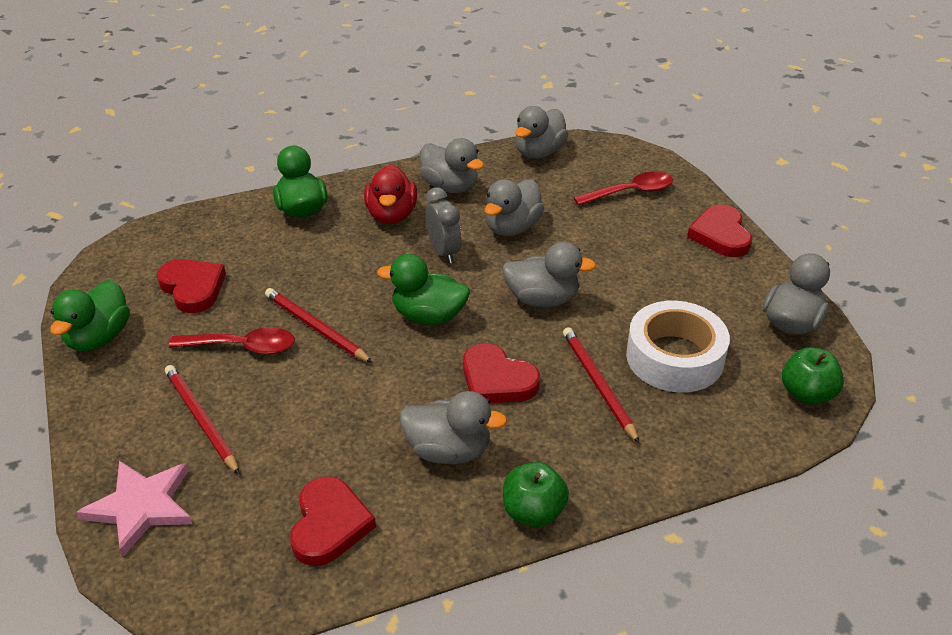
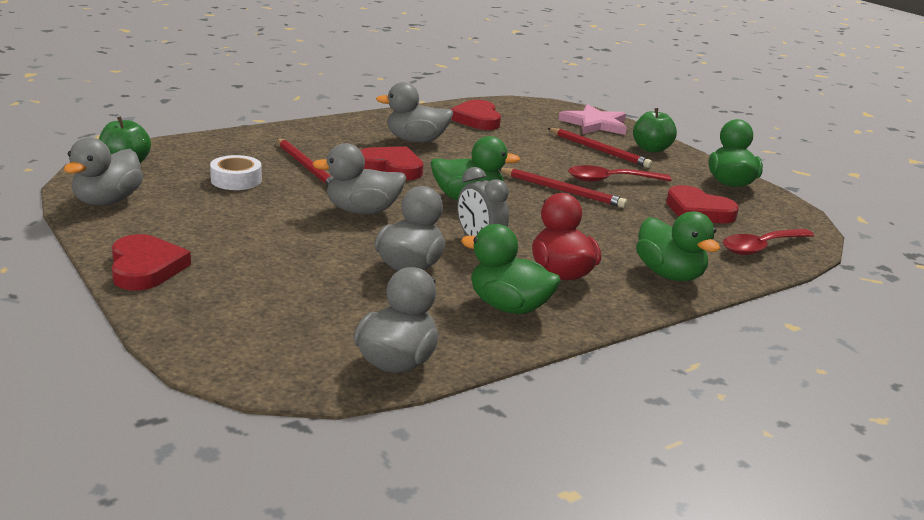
camera: 165 degrees right, 15 degrees down
(450, 187) = (508, 307): grey duck -> green duck
(533, 512) = (351, 122): green apple -> green apple (651, 149)
(630, 192) = (255, 311): red spoon -> red spoon (761, 247)
(674, 357) = (236, 180): white tape -> white tape, size x0.57

